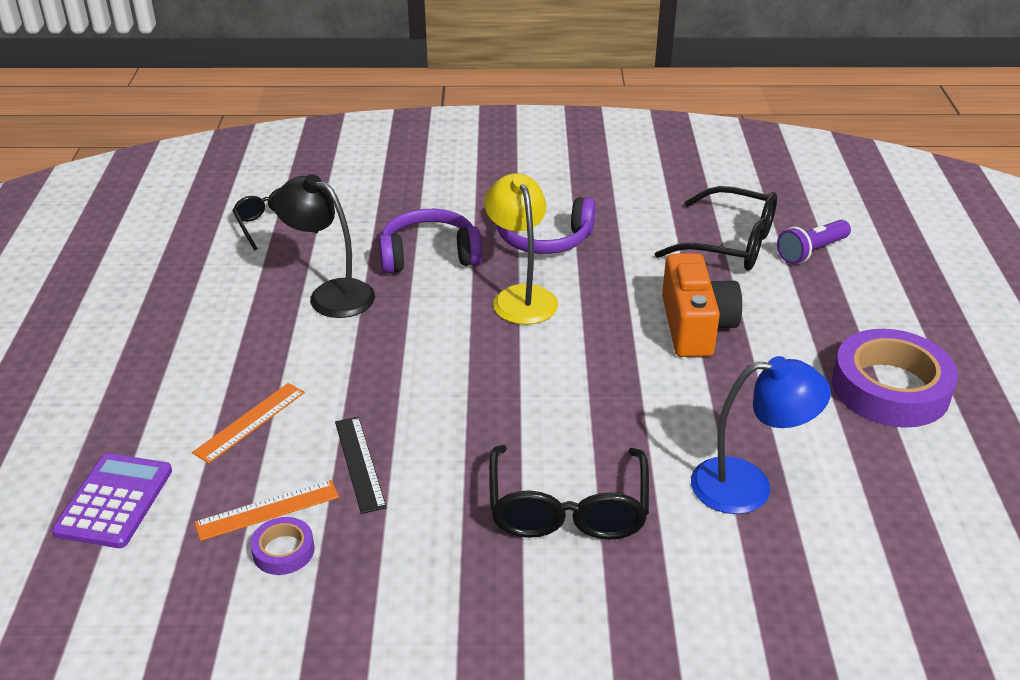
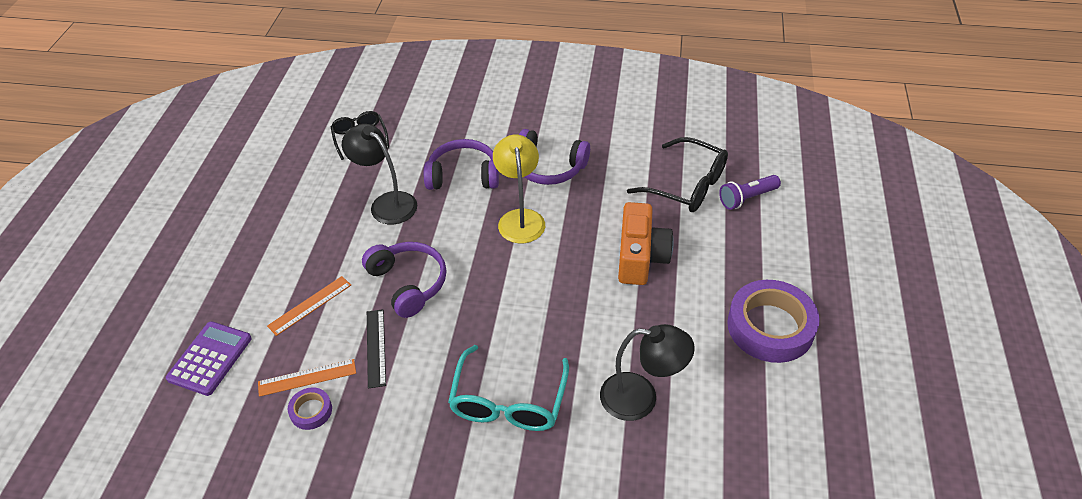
camera: 10 degrees right, 10 degrees up
(386, 383) = (408, 283): none -> purple headphones
(567, 509) = (508, 402): black glasses -> turquoise glasses
(748, 485) = (641, 398): blue lamp -> black lamp

